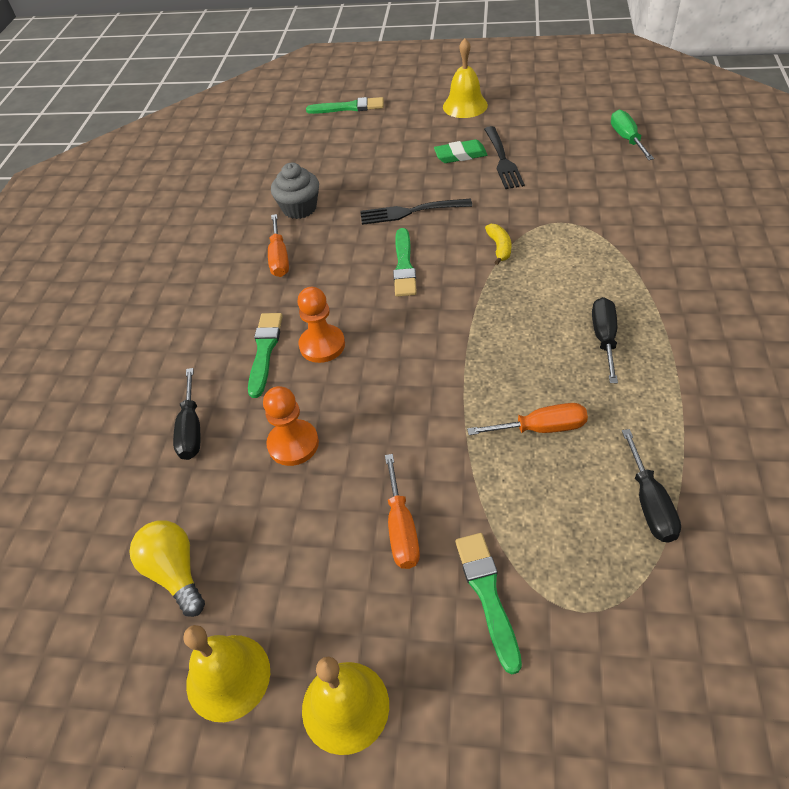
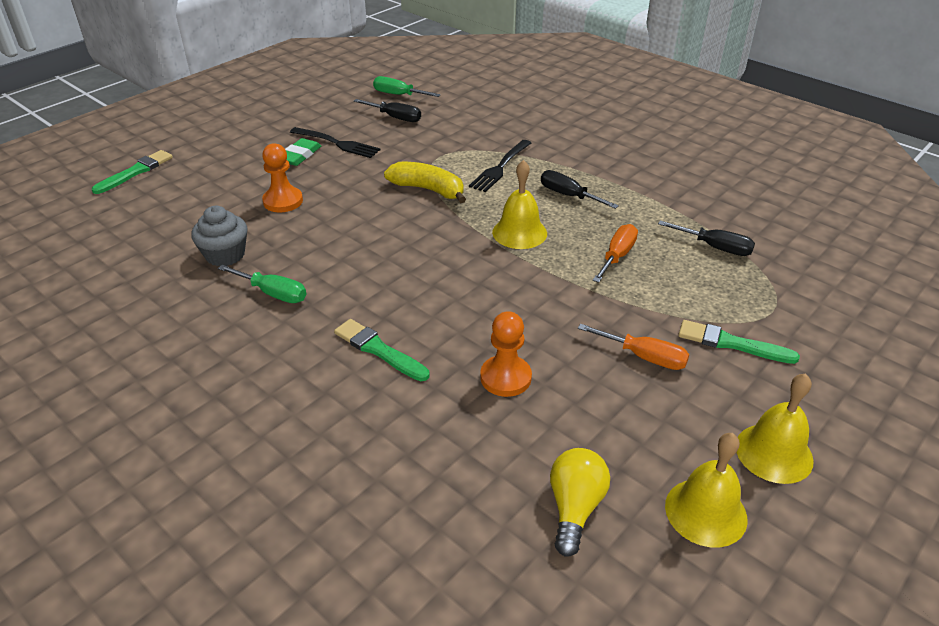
camera: 60 degrees left, 10 degrees down
(175, 572) = (574, 508): yellow light bulb -> yellow light bulb turned 105 degrees clockwise
(191, 429) = (418, 434): black screwdriver -> black screwdriver (395, 117)
(279, 258) = (273, 293): orange screwdriver -> green screwdriver
(322, 345) = (415, 315): orange pawn -> orange pawn (283, 201)
(404, 266) = (383, 236): green brush -> none
(411, 211) = (327, 205): black fork -> black fork (500, 167)
(465, 106) = (244, 126): yellow bell -> yellow bell (519, 232)
(499, 248) = (428, 189): yellow banana -> yellow banana, size x1.77

